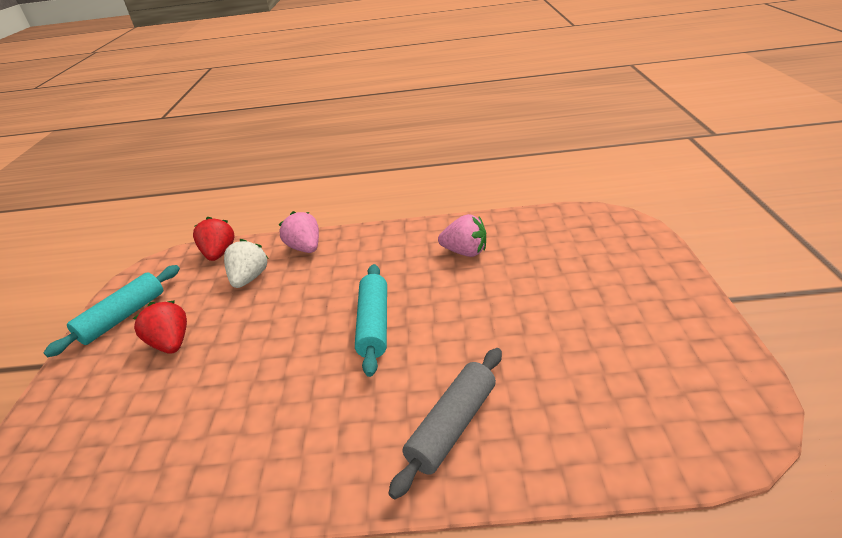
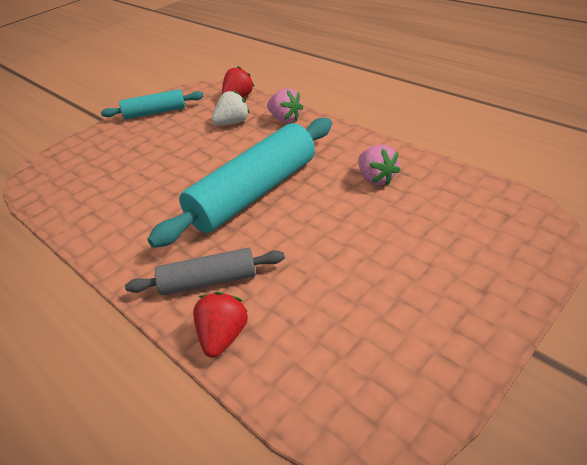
camera: 45 degrees right, 5 degrees up
(171, 343) = (156, 140): red strawberry -> red strawberry (223, 336)
(305, 248) = (285, 119): pink strawberry -> pink strawberry turned 120 degrees clockwise
(374, 324) = (254, 193): turquoise rolling pin -> turquoise rolling pin, size x1.84

